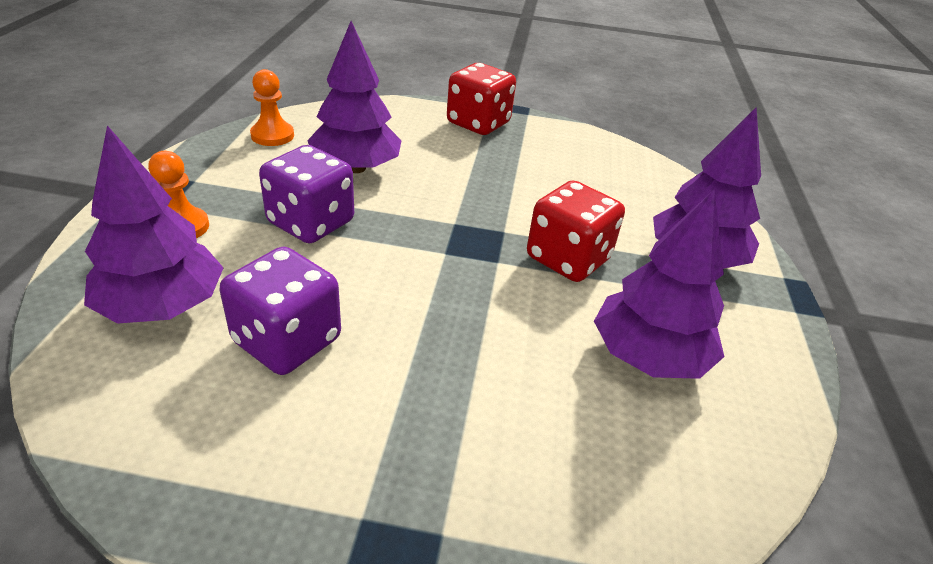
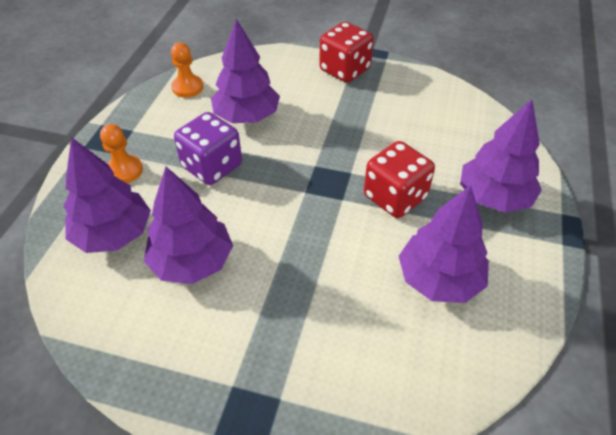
camera: 10 degrees right, 10 degrees up
(287, 341) = (192, 262): purple dice -> purple tree

